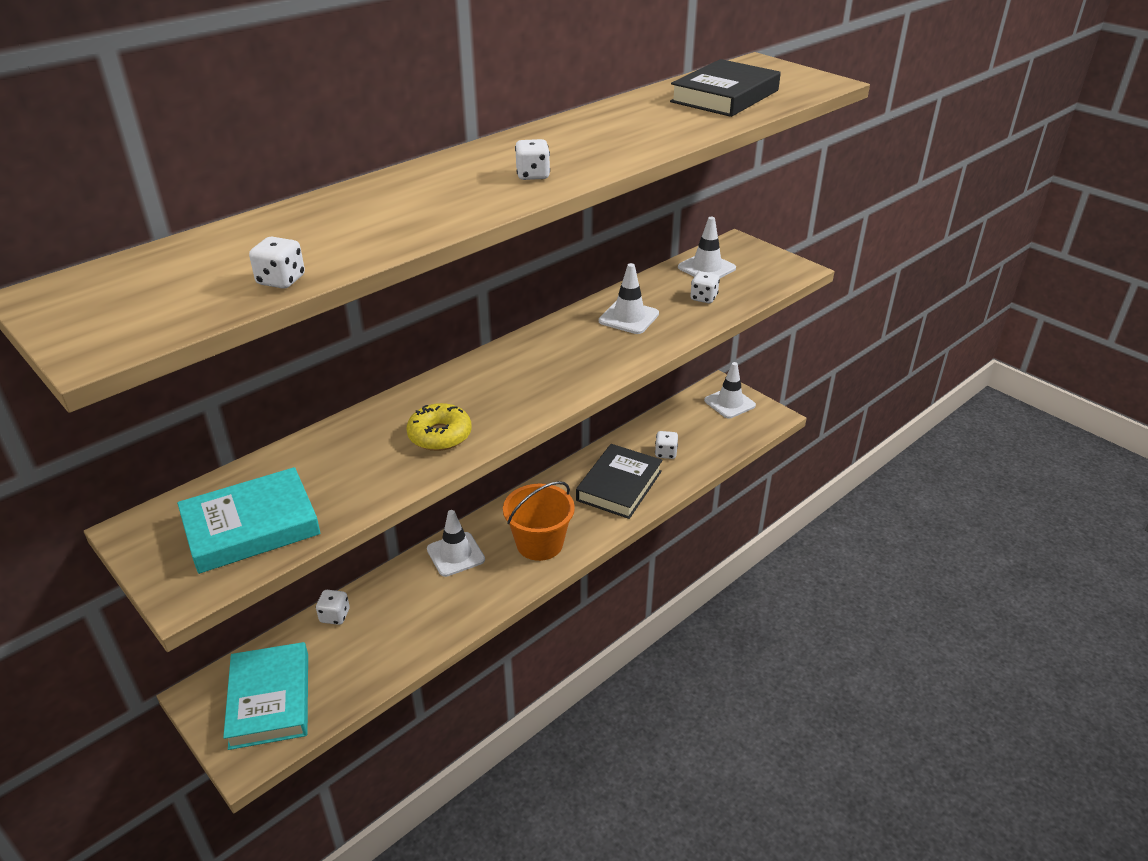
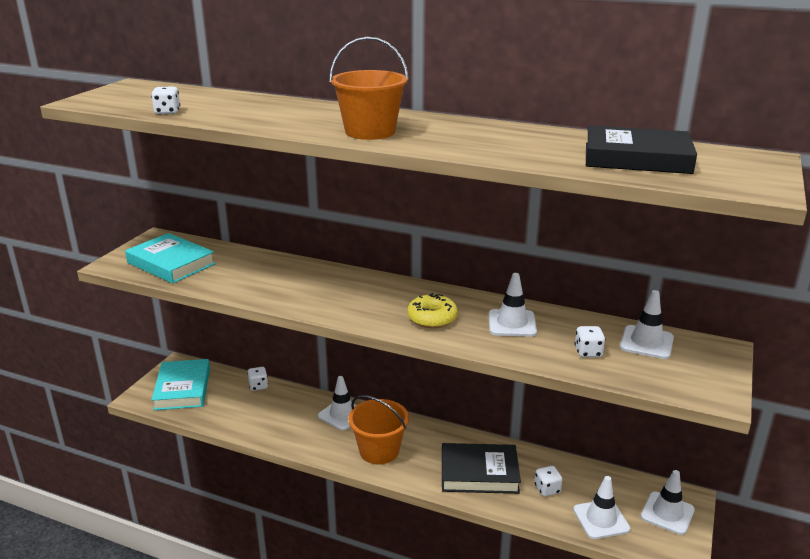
camera: 65 degrees right, 10 degrees down
(270, 700) = (182, 389): turquoise book -> turquoise book turned 60 degrees counterclockwise
(440, 435) = (290, 291): yellow donut -> yellow donut (432, 318)
(533, 175) = (370, 132): white dice -> orange bucket
(718, 439) = (601, 519): none -> white traffic cone

